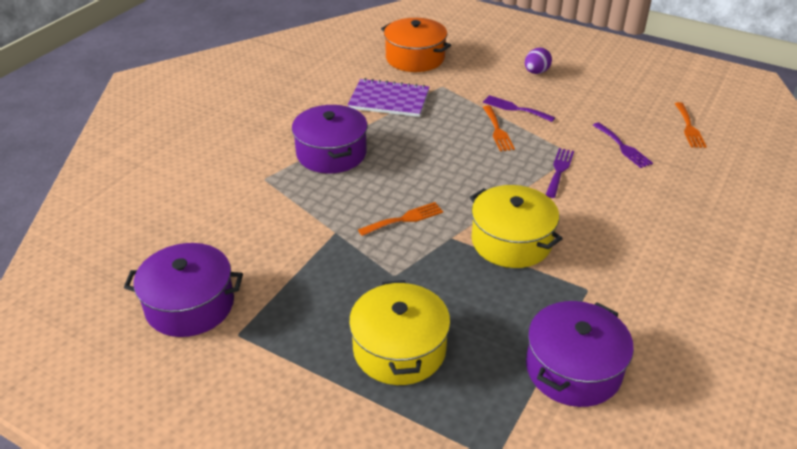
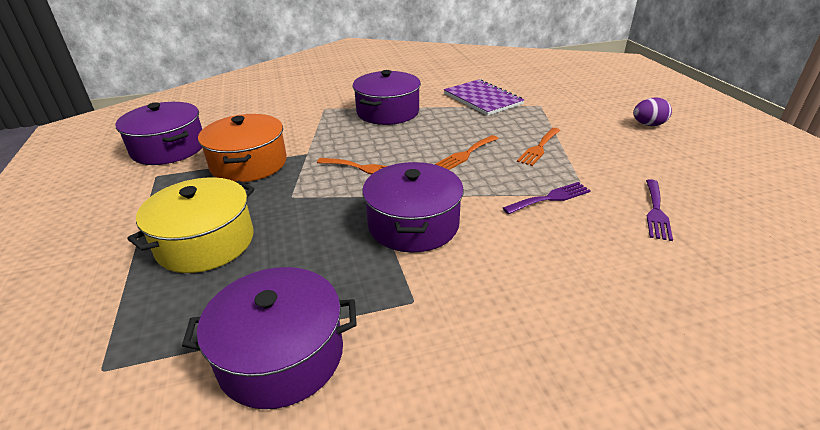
camera: 45 degrees right, 5 degrees down
(415, 58) = (547, 83): orange pot -> orange pot (249, 164)
(511, 241) = (413, 224): yellow pot -> purple pot
(515, 108) = (582, 140): purple fork -> none
(689, 127) = (780, 232): orange fork -> orange fork (466, 154)

